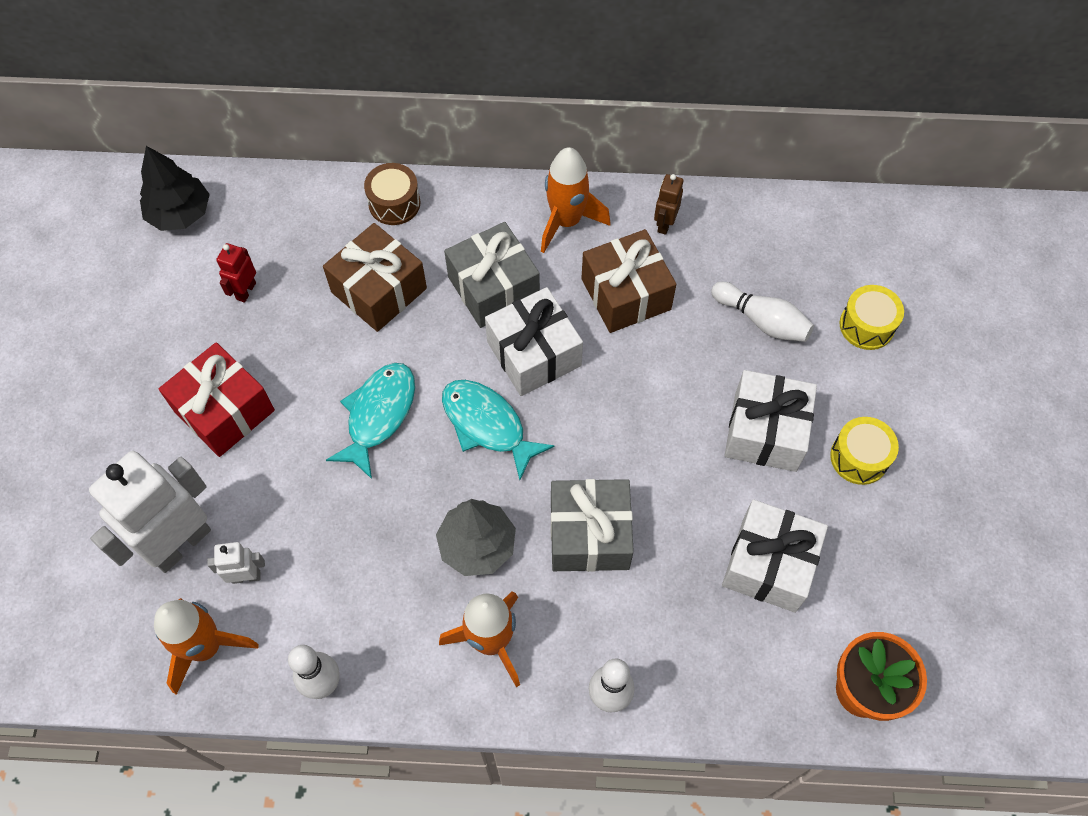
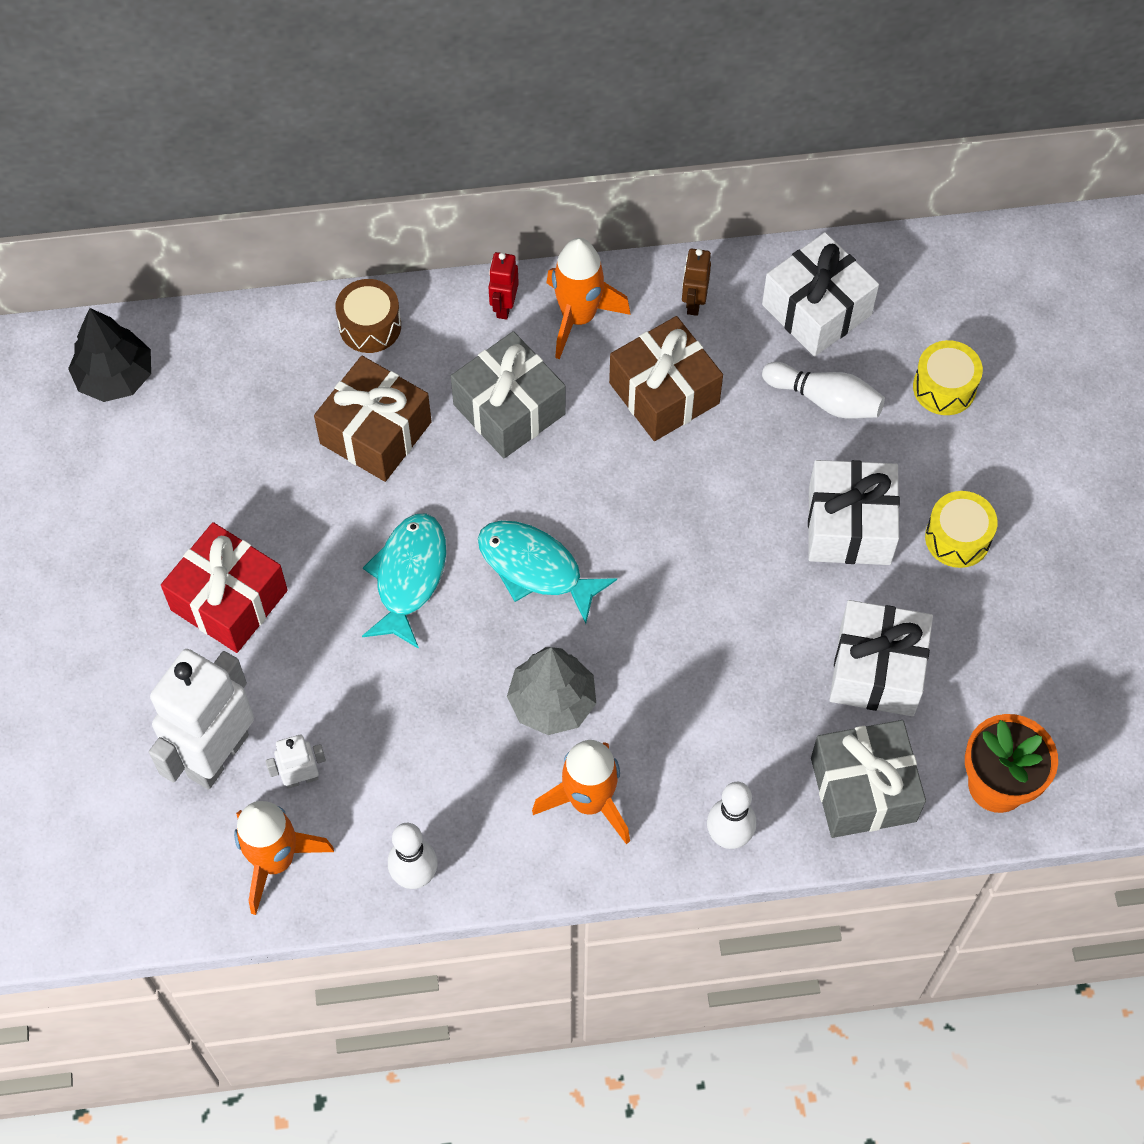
camera: 10 degrees left, 0 degrees up
(246, 291) = (218, 458): red robot -> red robot (504, 307)
(534, 353) = (572, 478): white gift -> white gift (817, 309)
(589, 534) = (674, 670): grey gift -> grey gift (863, 790)

